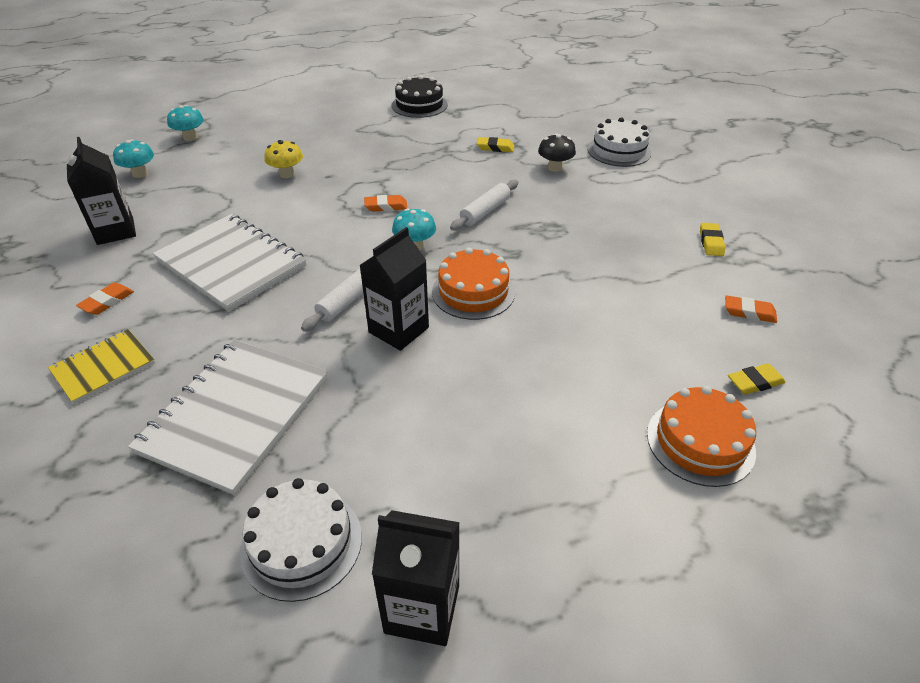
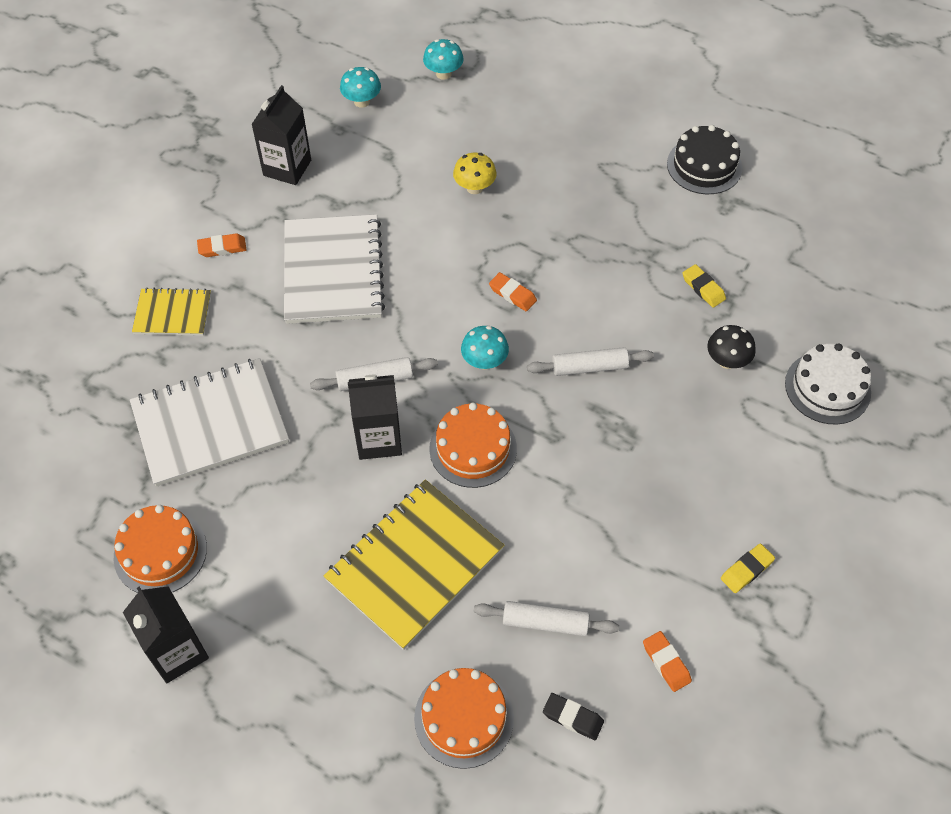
camera: 45 degrees right, 15 degrees up
(301, 543) = (160, 552): white cake -> orange cake
(530, 380) = (414, 564): none -> yellow notebook
(658, 346) = (545, 622): none -> white rolling pin
(755, 382) = (573, 718): yellow eraser -> black eraser

